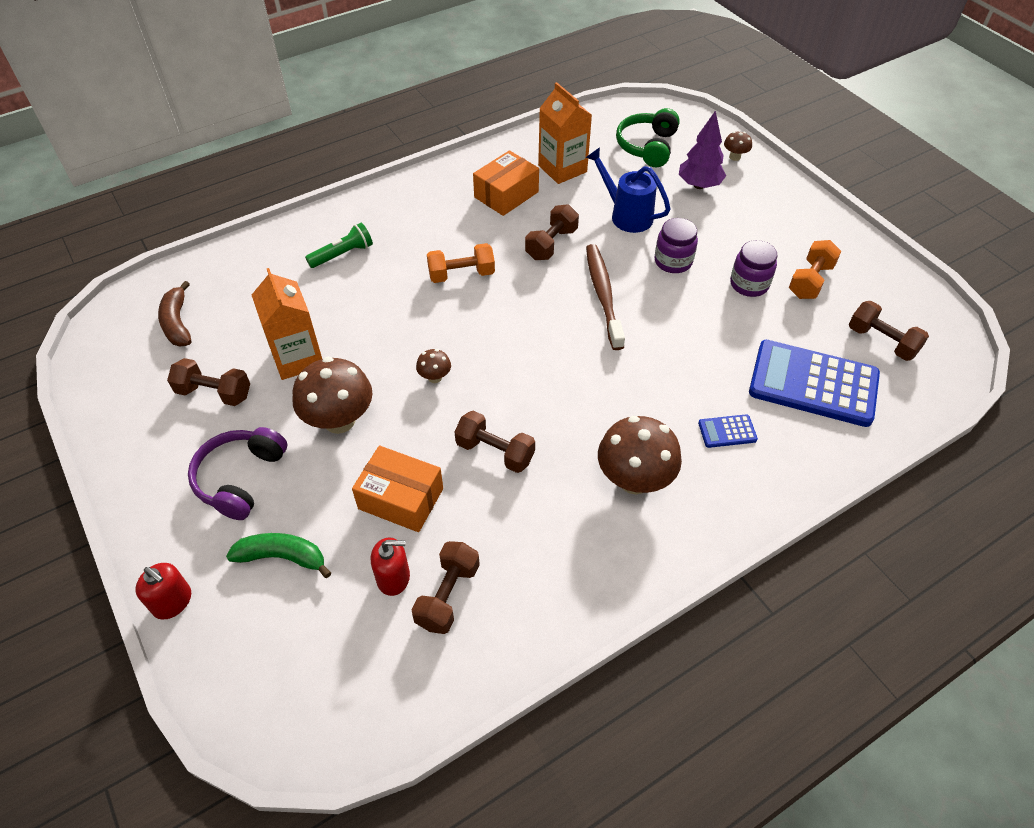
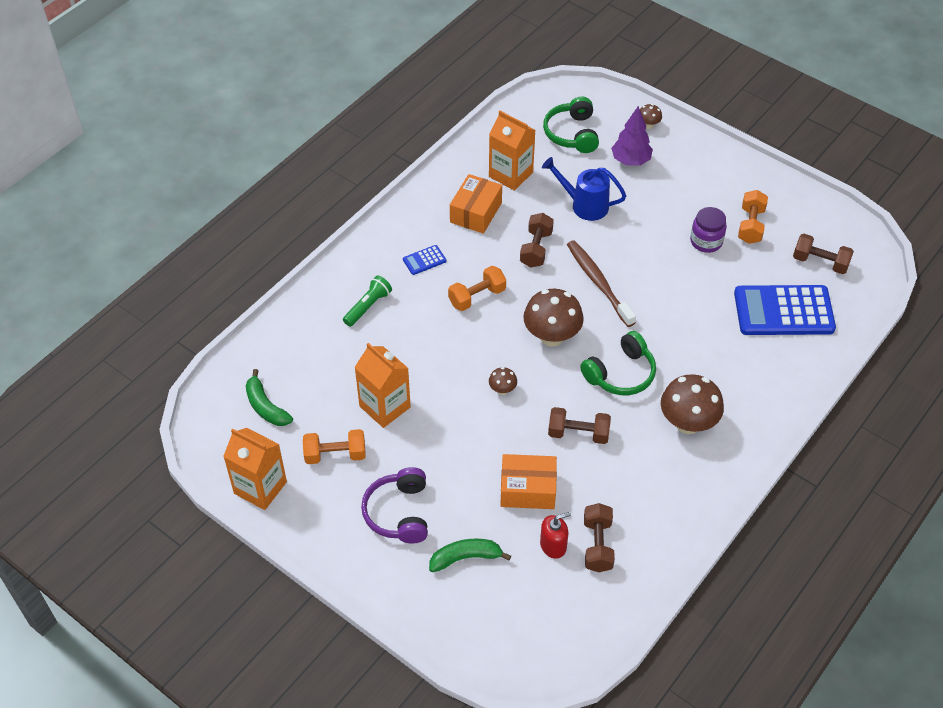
camera: 20 degrees left, 0 degrees up
(115, 404) = (260, 487): none -> orange carton
(172, 602) = (405, 613): red soap dispenser -> none
(177, 323) = (266, 406): brown banana -> green banana
(214, 393) = (335, 454): brown dumbbell -> orange dumbbell
(339, 420) = (448, 446): brown mushroom -> brown mushroom (551, 336)
(580, 399) = (620, 374): none -> green headphones
(673, 261) = (639, 238): purple jar -> none
(727, 431) = (737, 367): blue calculator -> blue calculator (424, 260)

